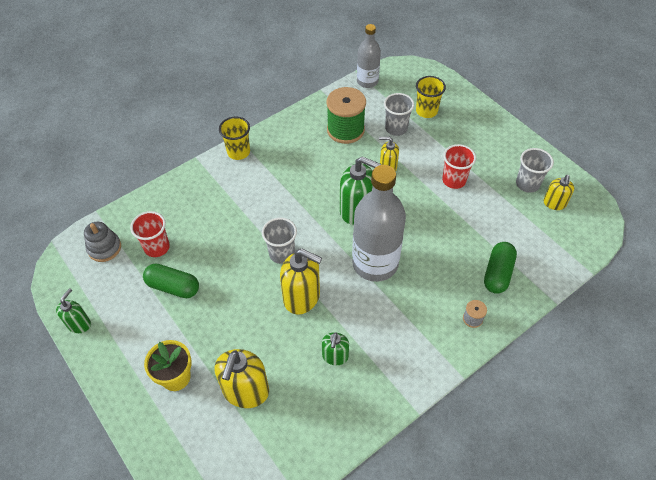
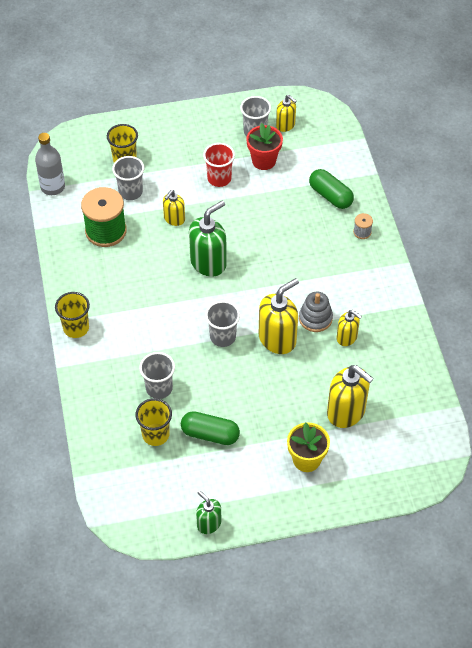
camera: 65 degrees left, 0 degrees up
(104, 248) = (129, 480): grey stacking toy -> grey stacking toy (315, 318)
(157, 247) = (155, 434): red cup -> yellow cup
(173, 287) = (210, 434): green capsule -> green capsule turned 60 degrees clockwise
(205, 230) = (159, 388): none -> grey cup
(335, 356) = (347, 337): green soap dispenser -> yellow soap dispenser
(375, 263) = (273, 273): grey bottle -> none
(499, 204) = (264, 161): none -> red flower pot

